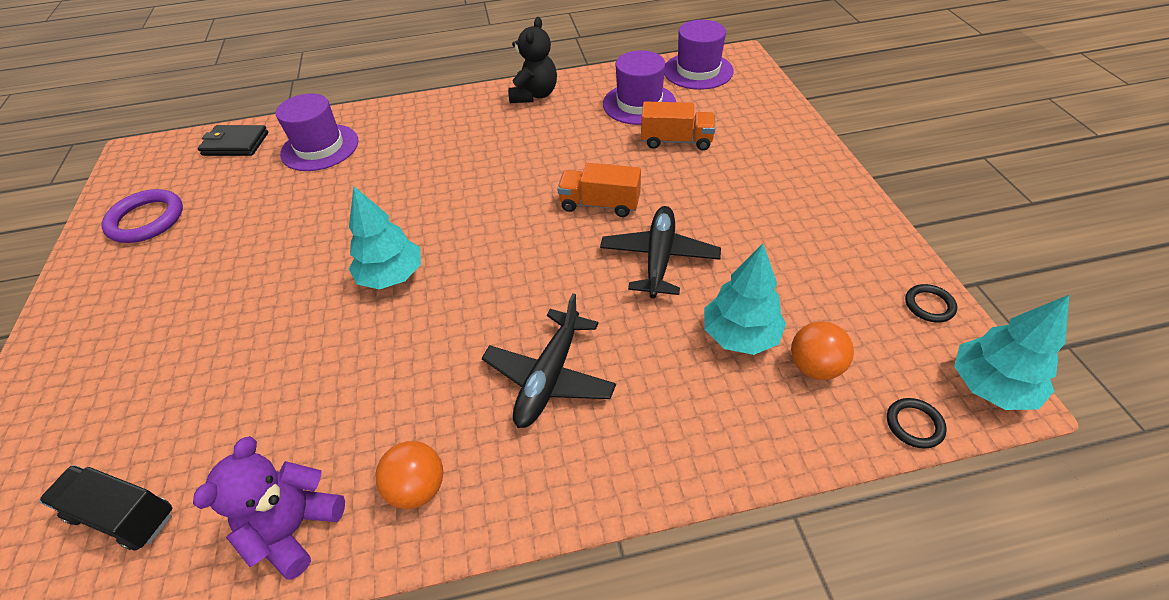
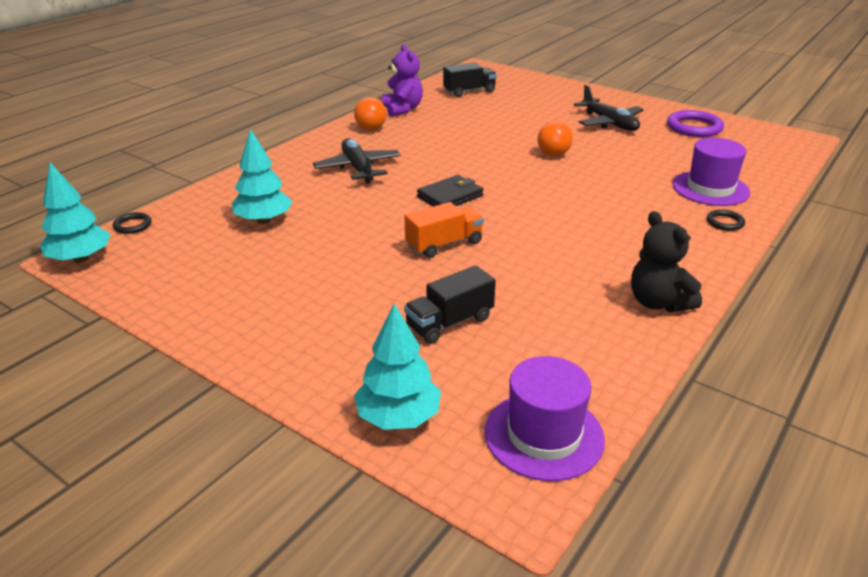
camera: 135 degrees right, 15 degrees down
(235, 144) = (765, 167): black wallet -> black wallet (450, 196)
(392, 276) = (509, 163): turquoise tree -> turquoise tree (398, 417)
(639, 104) = (543, 346): purple hat -> none
(659, 258) = (357, 233): black plane -> black plane (609, 123)
(676, 141) = (449, 322): orange truck -> black truck
(814, 367) = (205, 225): orange ball -> orange ball (553, 154)
(929, 305) = (130, 286): black ring -> black ring (725, 222)

